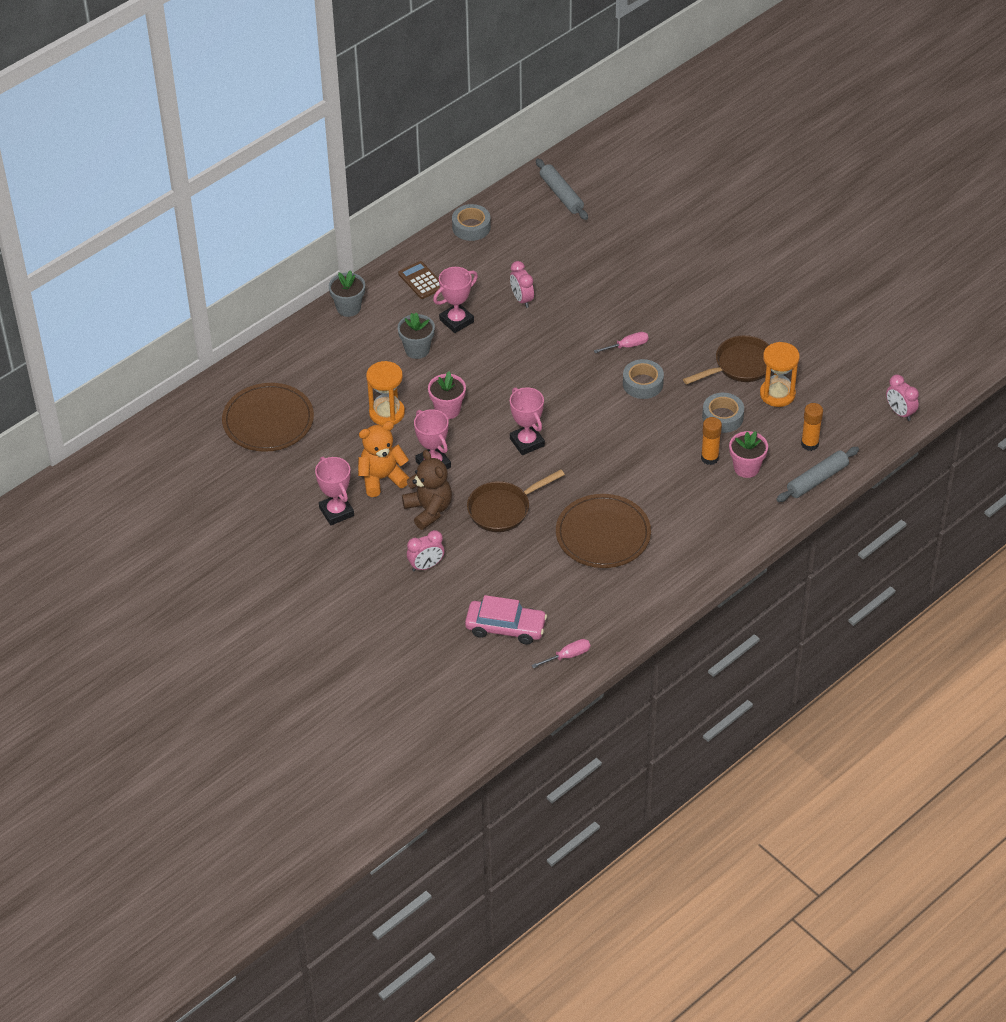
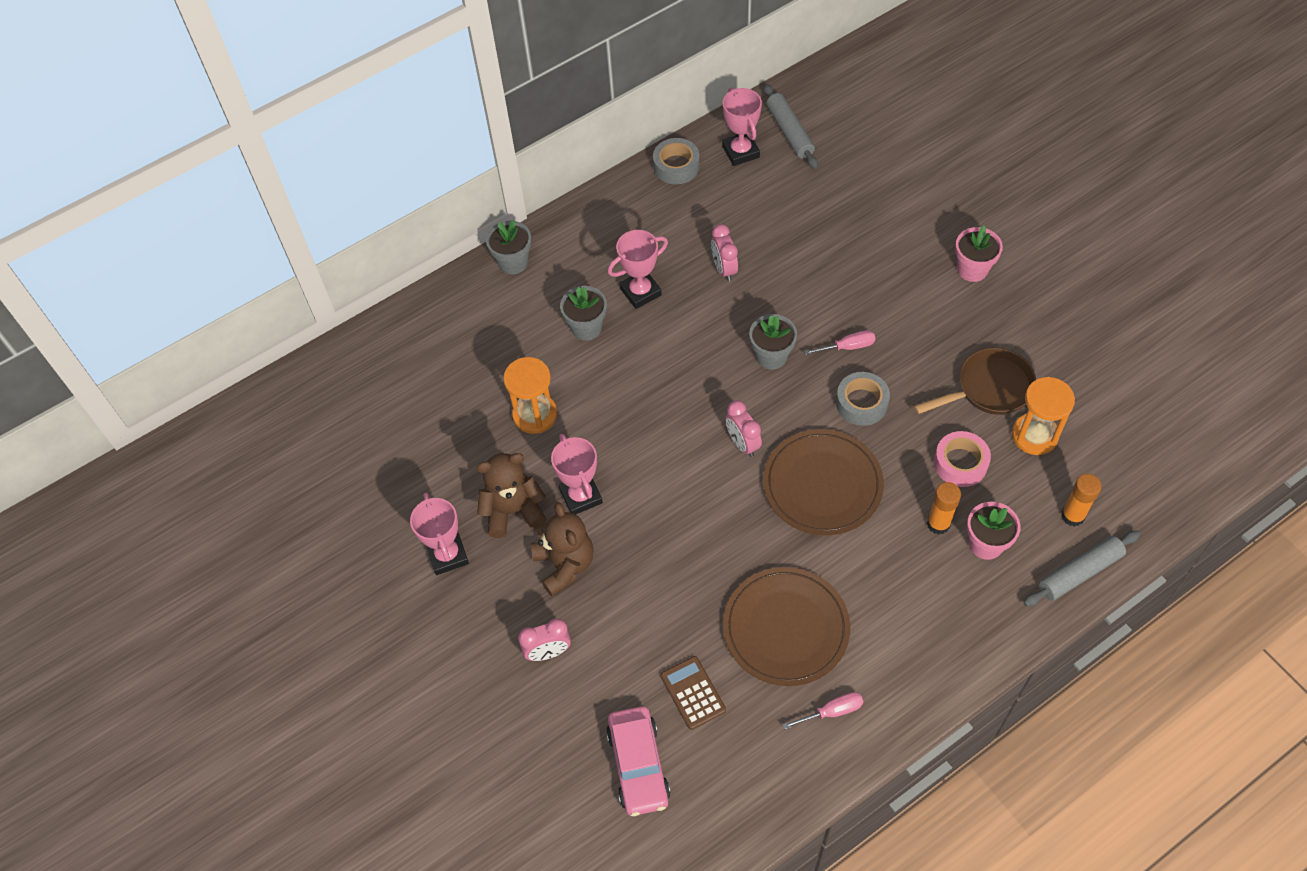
camera: 10 degrees right, 10 degrees up
(268, 420) = (388, 411): brown plate -> brown plate (822, 484)
(382, 478) = (513, 511): orange teddy bear -> brown teddy bear
(421, 280) = (606, 233): brown calculator -> brown calculator (693, 693)
(447, 410) = (611, 417): pink flower pot -> pink flower pot (972, 269)
(503, 509) = (660, 574): brown pan -> none
(505, 627) = (638, 765): pink car -> pink car turned 60 degrees clockwise
(527, 442) = (704, 475): pink trophy -> pink trophy (740, 152)
(568, 357) = (771, 356): none -> grey flower pot
(568, 656) = (716, 823): pink screwdriver -> pink screwdriver (832, 712)
(722, 417) = (960, 463): grey tape -> pink tape
(900, 412) = (1196, 479): pink clock -> pink clock (742, 443)

